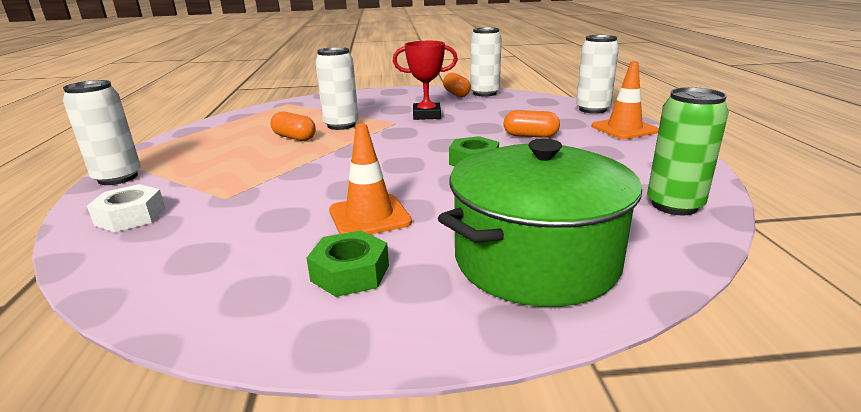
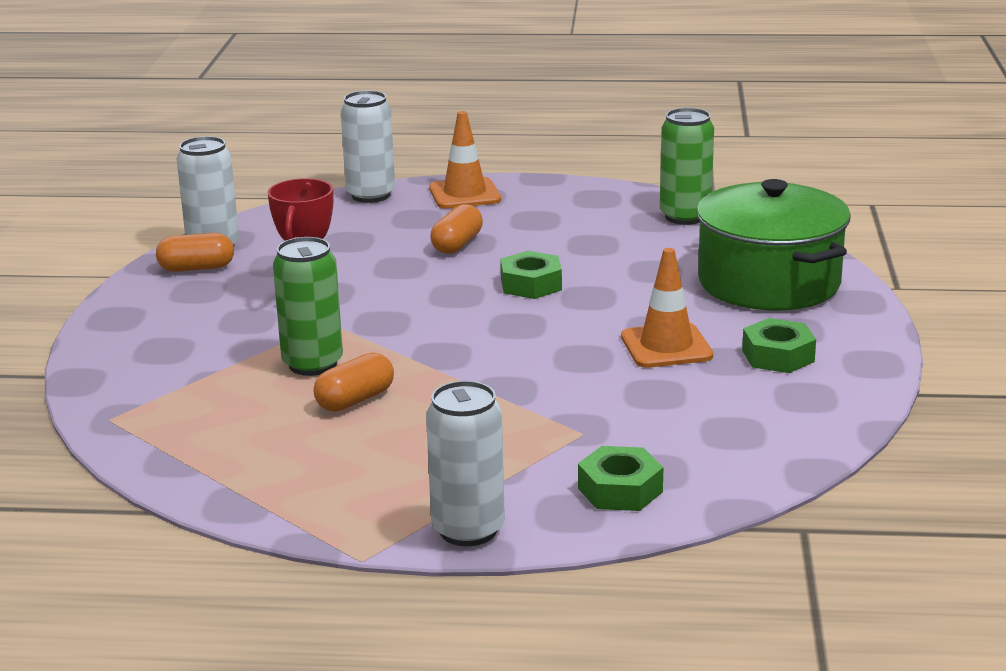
camera: 80 degrees left, 0 degrees up
(130, 216) = (620, 490): white nut -> green nut
(341, 125) = (312, 364): white can -> green can

